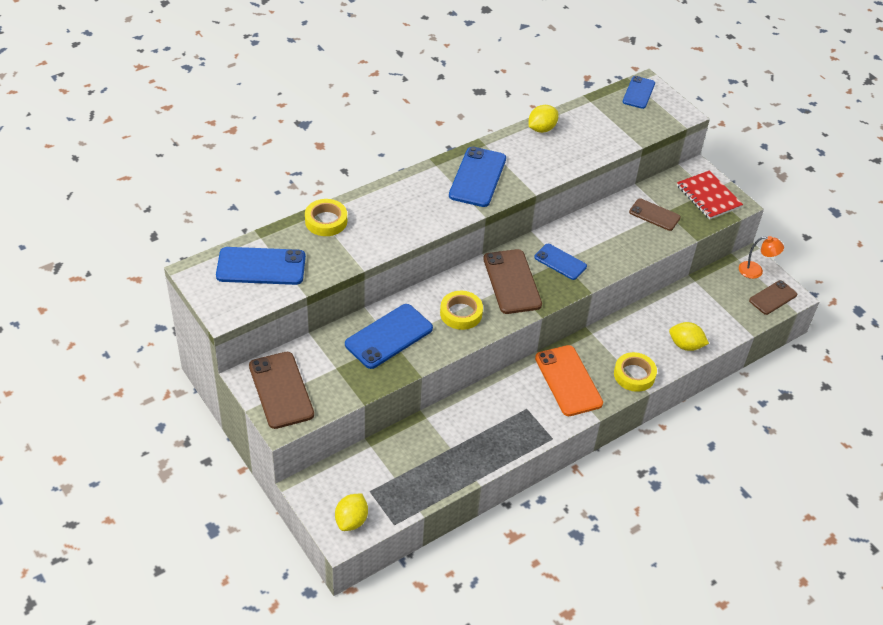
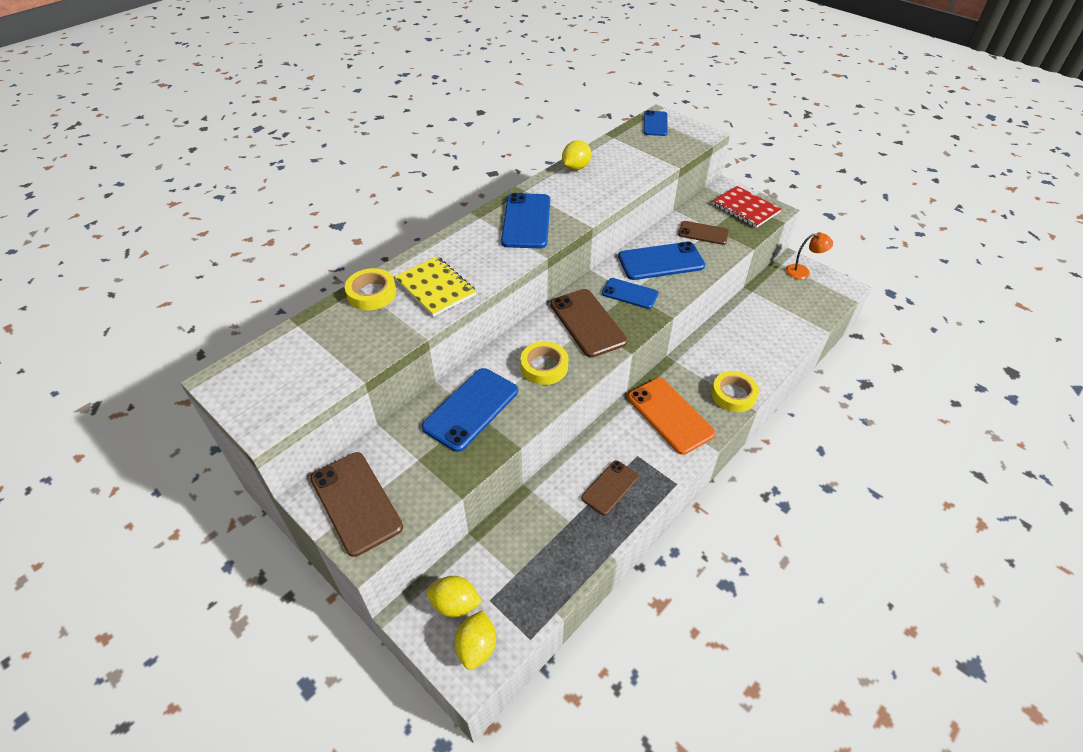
camera: 10 degrees left, 0 degrees up
(261, 266) = (302, 358): blue phone -> blue phone (661, 261)
(381, 226) = (435, 288): none -> yellow notebook
(685, 345) = (770, 354): yellow lemon -> yellow lemon (455, 604)
(773, 298) = (829, 292): brown phone -> brown phone (610, 487)

